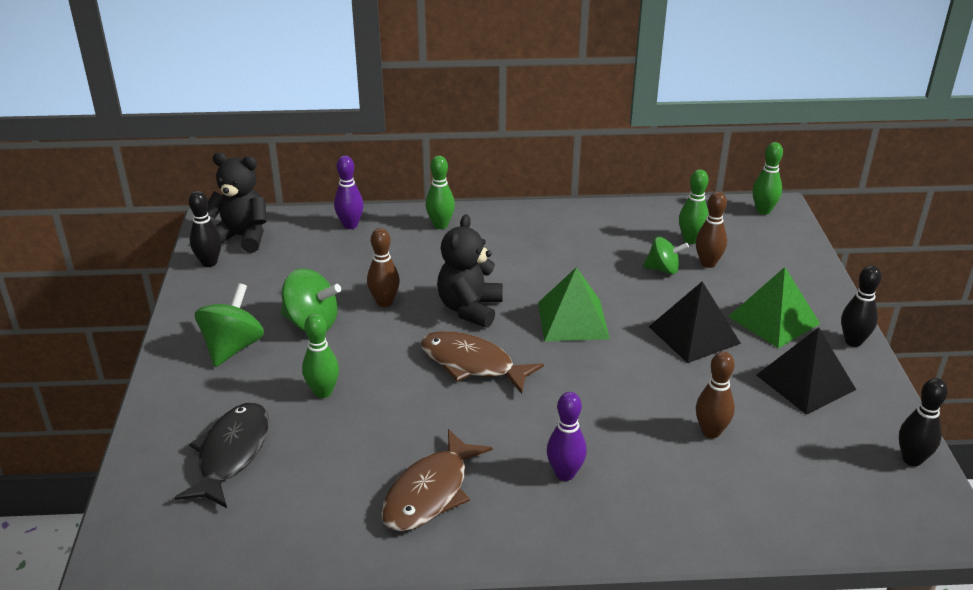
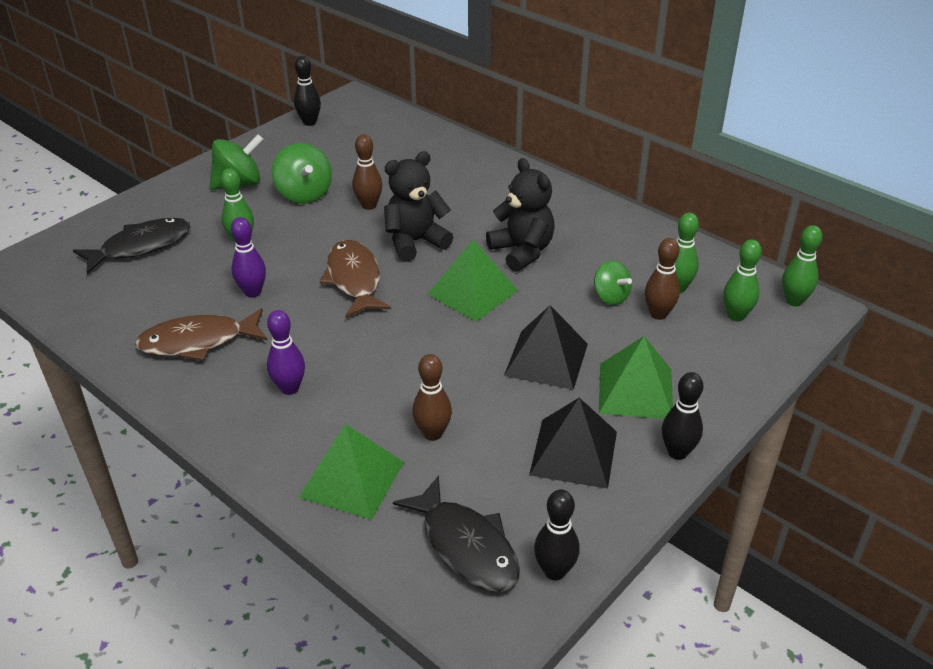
camera: 45 degrees right, 5 degrees up
(242, 237) = (354, 115): black teddy bear -> black teddy bear (522, 251)
(350, 225) = (433, 141): purple bowling pin -> purple bowling pin (252, 292)
(440, 225) = (494, 172): green bowling pin -> green bowling pin (736, 316)
(715, 500) = (352, 479): none -> green pyramid
(848, 485) = (466, 546): none -> black fish

